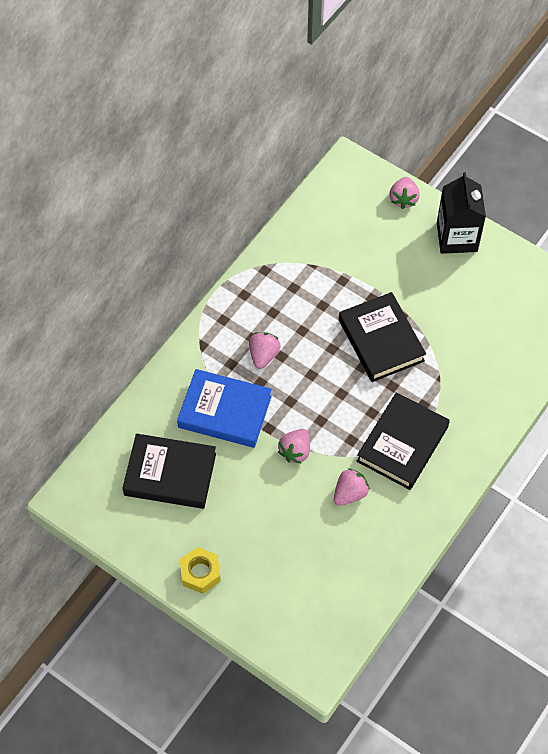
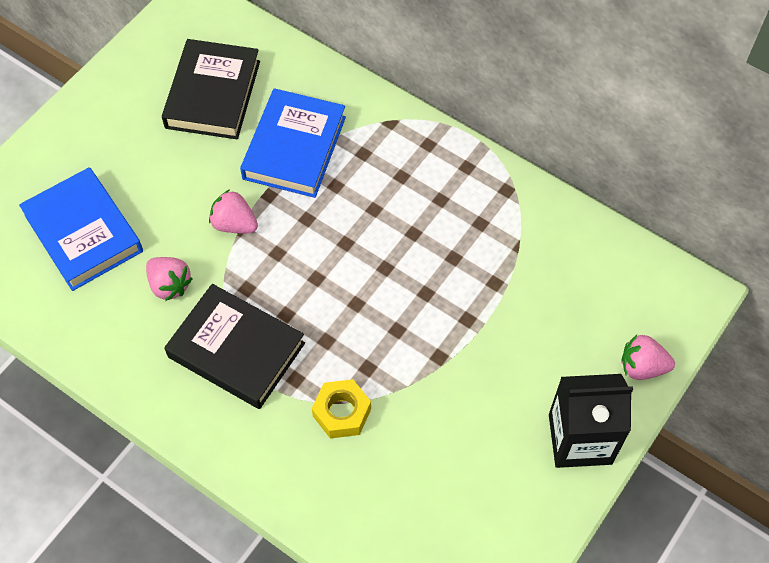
camera: 90 degrees right, 0 degrees up
(200, 573) = (83, 126): yellow nut -> yellow nut (341, 412)
(263, 355) = (375, 189): pink strawberry -> none
(304, 561) = (83, 233): none -> blue book
(381, 340) = (398, 328): black book -> none

